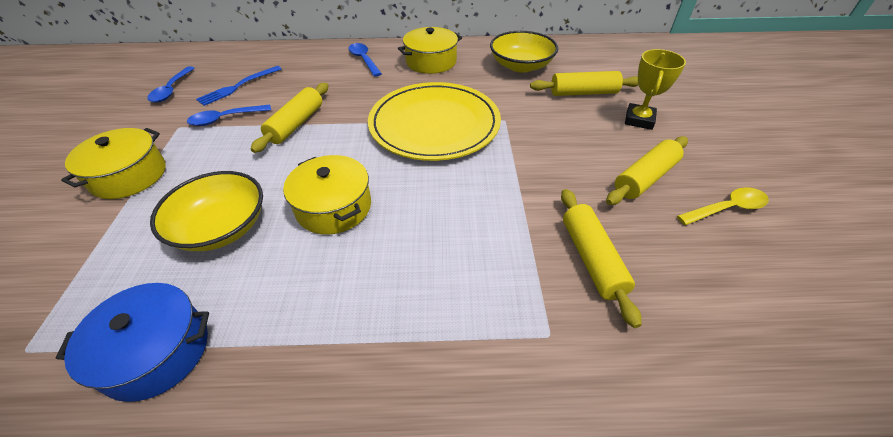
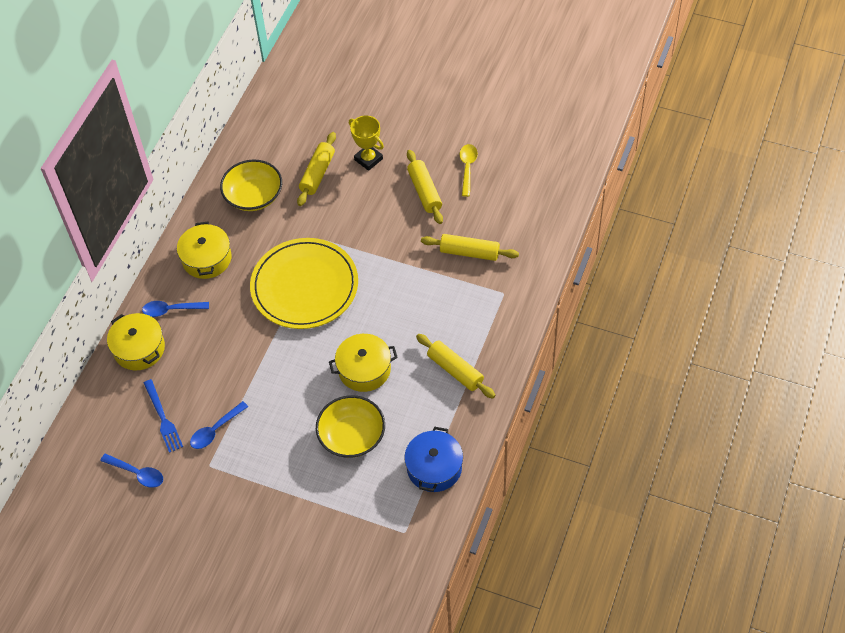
camera: 65 degrees left, 10 degrees up
(129, 176) = (263, 496): yellow pot -> yellow pot (139, 349)
(225, 119) = (215, 430): blue spoon -> blue spoon turned 45 degrees clockwise
(296, 124) = (252, 379): yellow rolling pin -> yellow rolling pin (455, 370)

